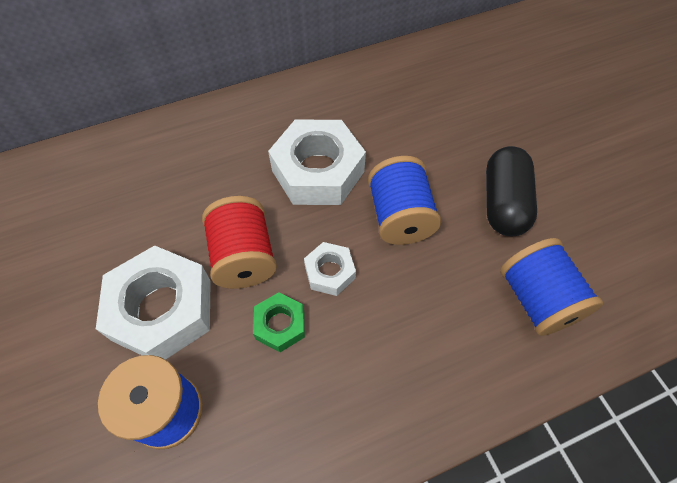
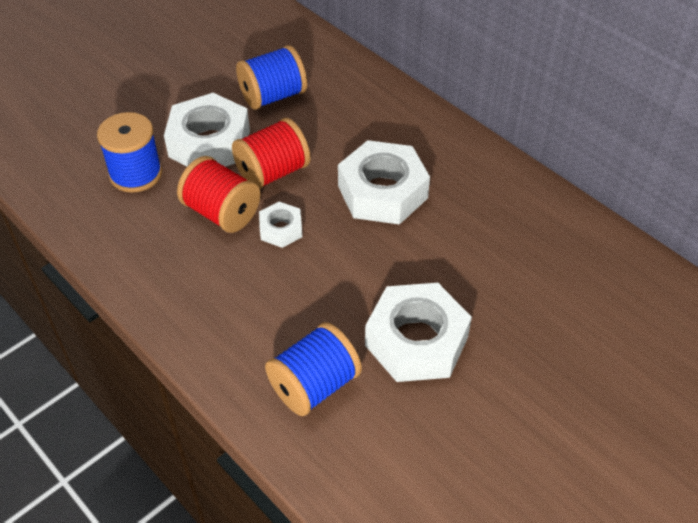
camera: 70 degrees right, 10 degrees down
(280, 325) = (222, 212): green nut -> red spool
(400, 216) = (360, 262): blue spool -> blue spool (273, 96)
(503, 203) = (416, 341): black capsule -> white nut

